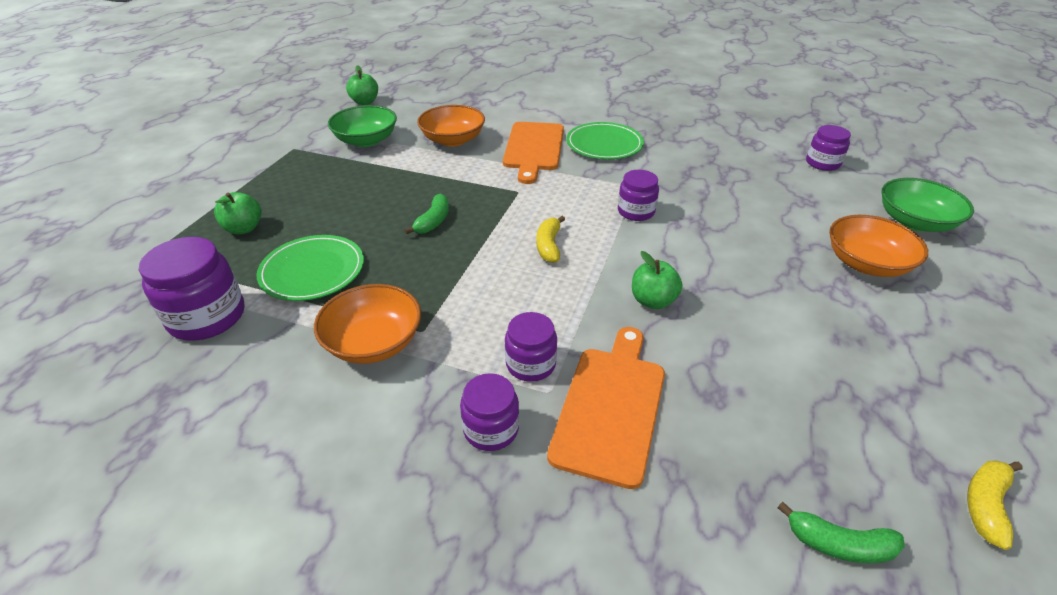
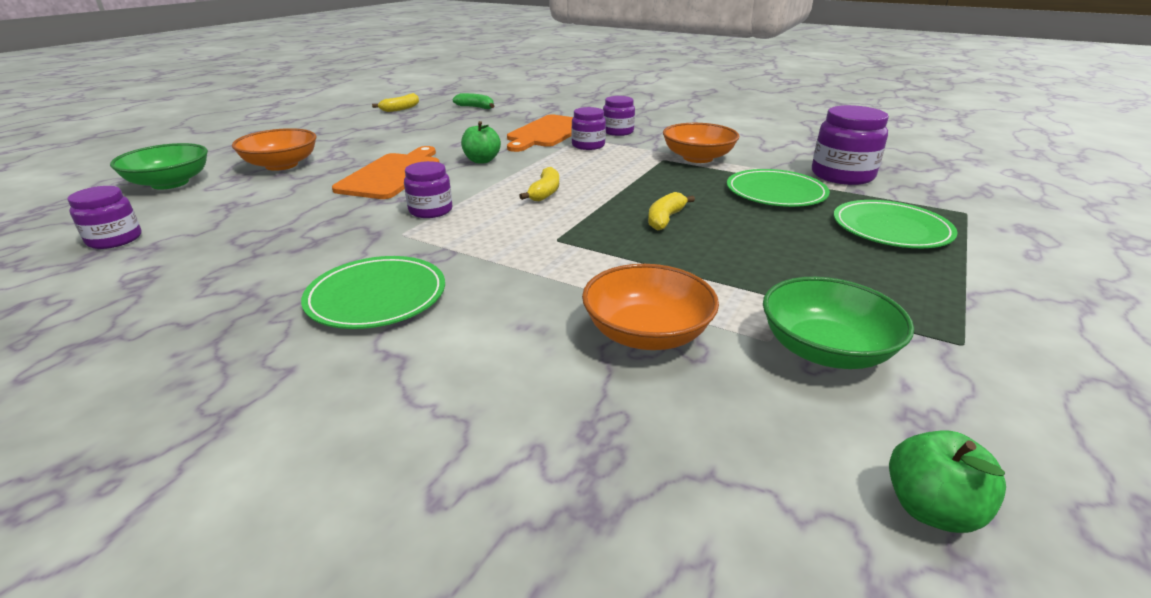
camera: 170 degrees left, 10 degrees down
(244, 228) = (891, 229): green apple -> green plate
(433, 221) = (665, 219): green banana -> yellow banana
(533, 148) = (502, 300): orange cutting board -> orange cutting board (392, 174)

